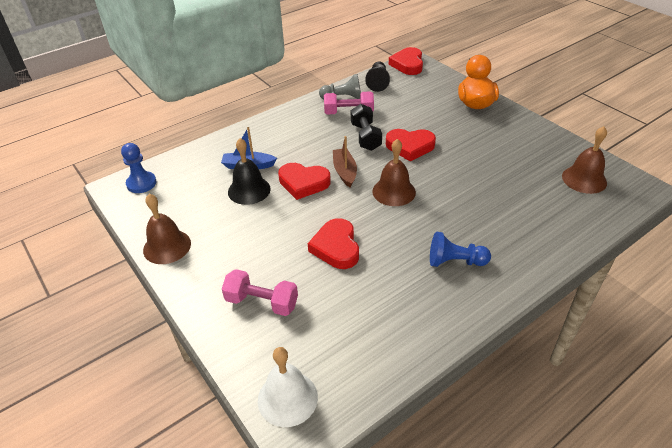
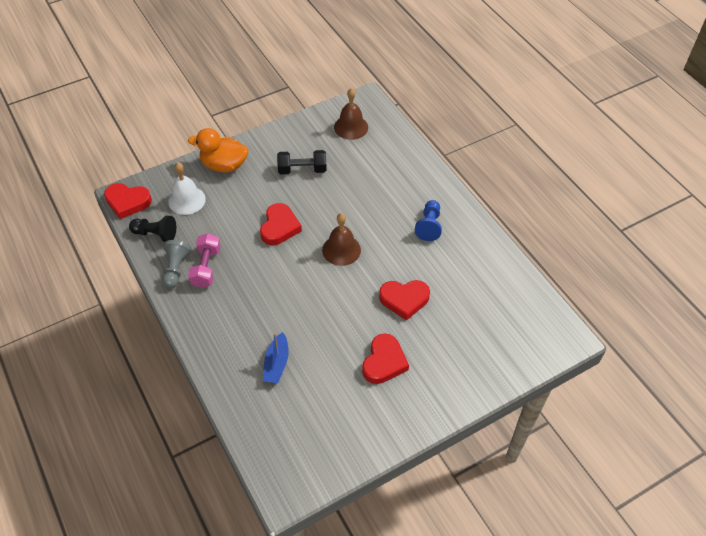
camera: 85 degrees left, 10 degrees up
(141, 183) = (283, 468): blue pawn -> none
(167, 246) = (385, 433): brown bell -> none
(249, 190) = (316, 363): black bell -> none
(262, 302) = (459, 356): pink dumbbell -> none
(287, 398) = (544, 343): white bell -> white bell (187, 200)
(303, 183) = (315, 317): red heart -> red heart (384, 362)
(344, 172) = (305, 282): brown boat -> none
(365, 137) = (254, 259): black dumbbell -> black dumbbell (302, 170)

